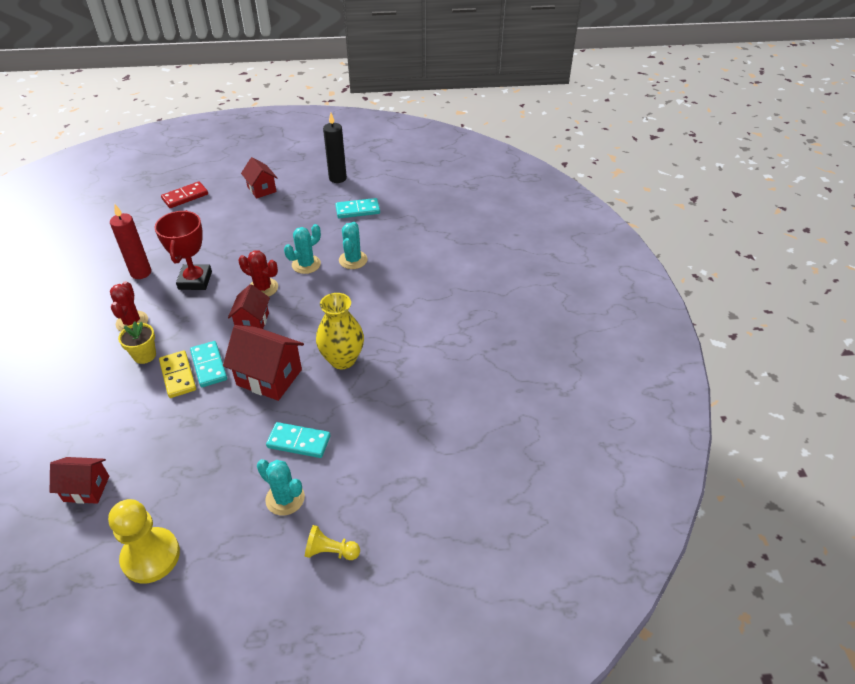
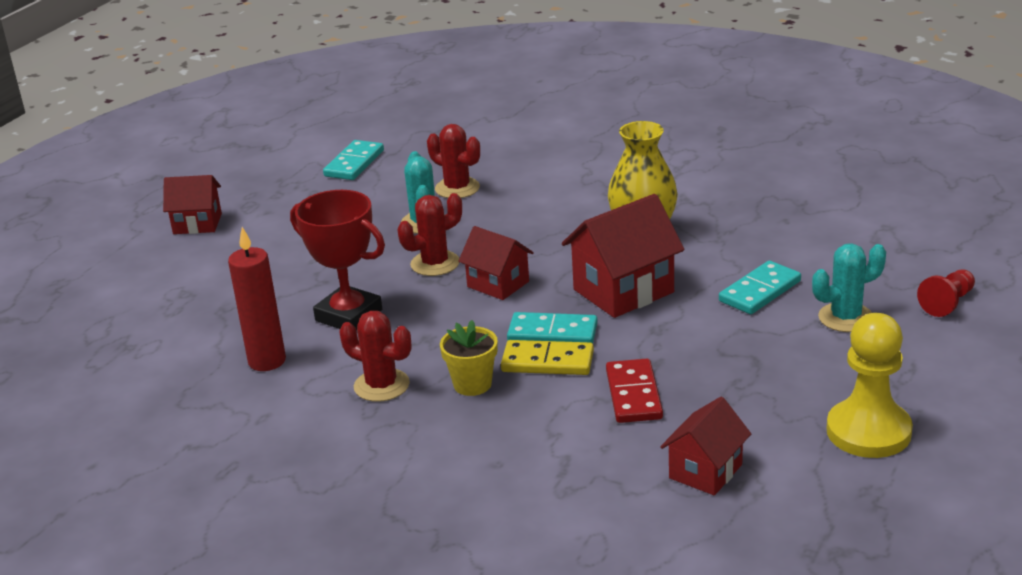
camera: 55 degrees left, 15 degrees down
(185, 197) = (118, 291): red domino -> red domino (634, 394)
(330, 551) = (947, 303): yellow pawn -> red pawn
(337, 178) = (259, 162): black candle -> none
(353, 260) = (457, 188): turquoise cactus -> red cactus

